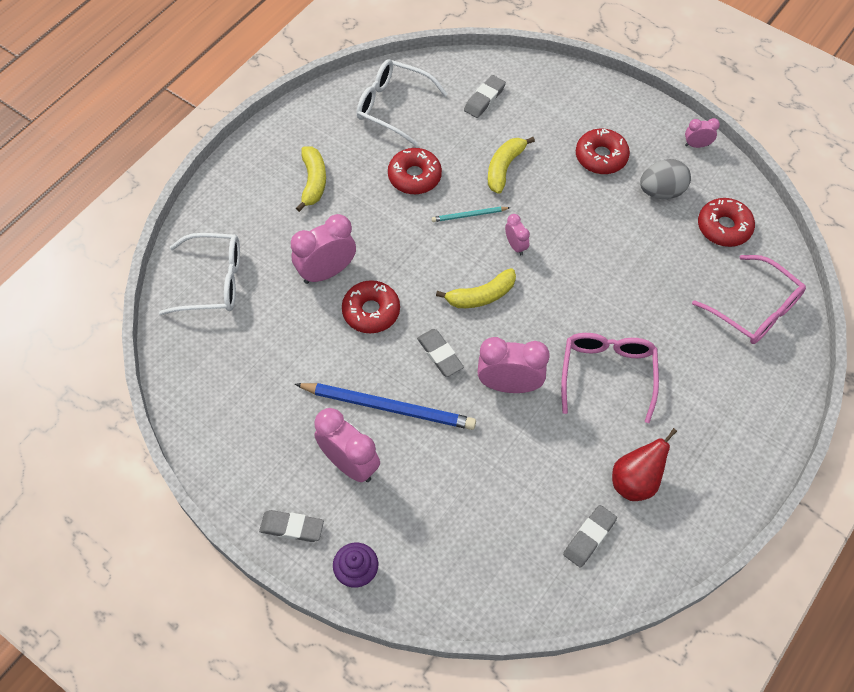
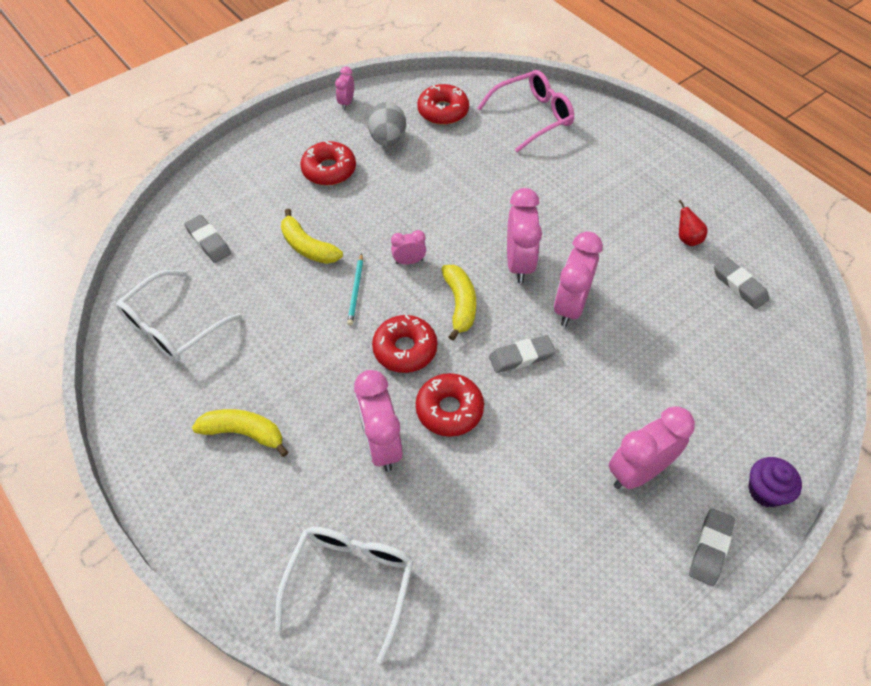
camera: 75 degrees left, 5 degrees down
(388, 407) = (575, 418): blue pencil -> none
(414, 176) = (283, 328): red donut -> red donut (405, 349)
(545, 334) = (519, 263): none -> pink clock
(607, 374) = (574, 229): pink glasses -> none
(635, 481) = (687, 239): red pear -> red pear, size x0.61

